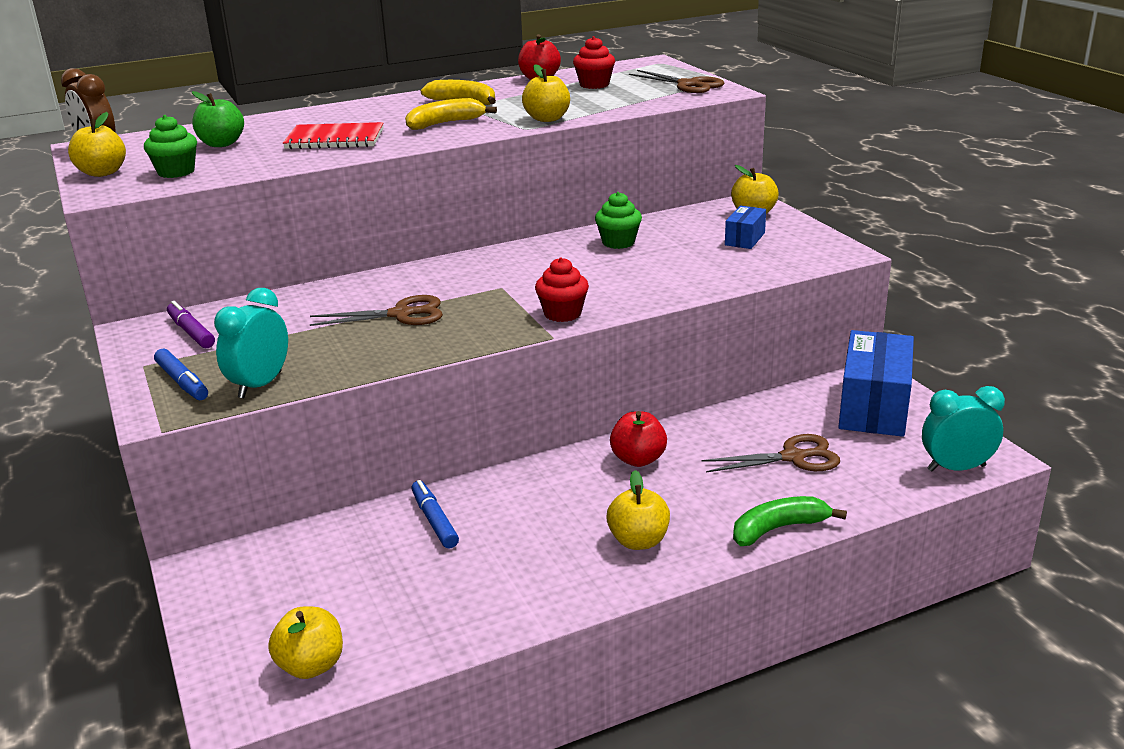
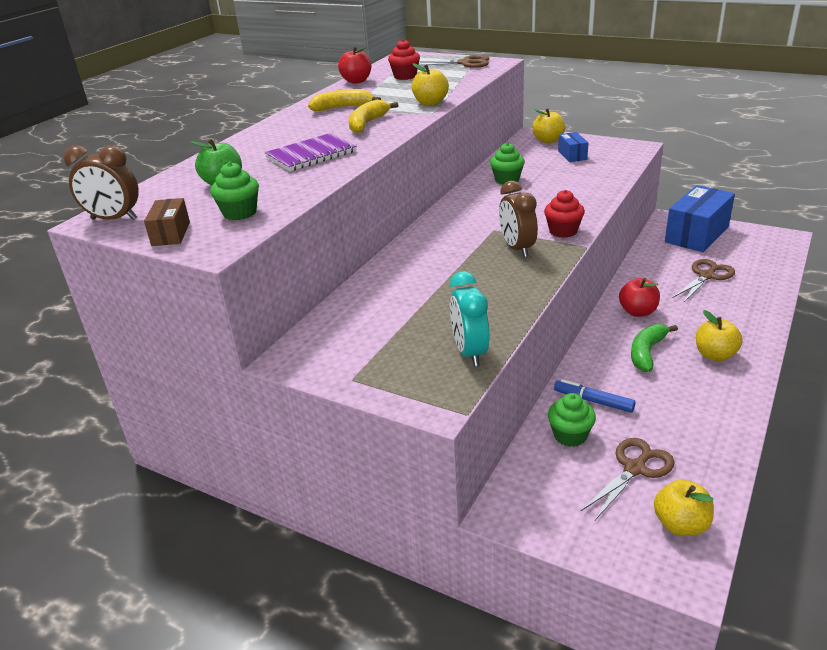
camera: 35 degrees left, 5 degrees up
(102, 173) = (171, 234): yellow apple -> brown box
(182, 382) = (409, 376): blue marker -> none
(191, 332) = (339, 341): purple marker -> none
(335, 139) = (311, 155): red notebook -> purple notebook
(359, 538) = (570, 435): none -> green cupcake
(401, 314) = (466, 269): brown scissors -> brown scissors (635, 468)
(484, 313) = (517, 248): none -> brown clock
(778, 528) = (763, 315): green banana -> green banana (646, 352)
(873, 407) = (697, 234): blue box -> blue box turned 60 degrees clockwise
(956, 468) = (780, 249): turquoise clock -> none

